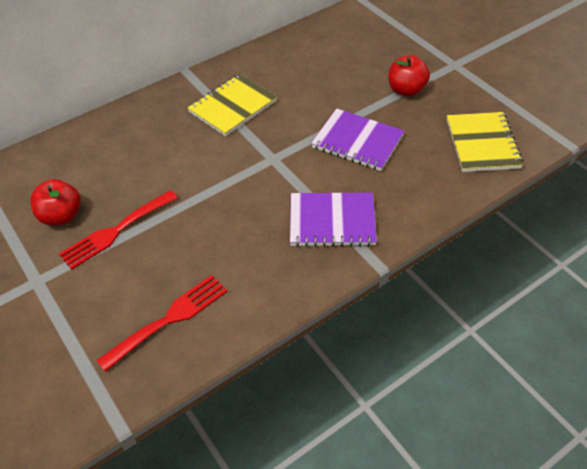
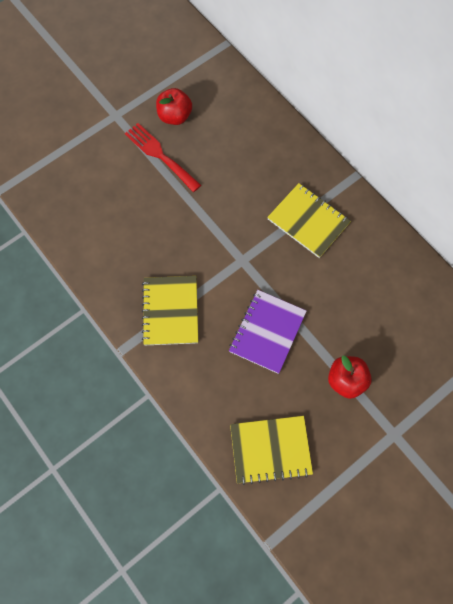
camera: 85 degrees right, 20 degrees up
(169, 319) = (80, 204): red fork -> none
(332, 221) = (170, 311): purple notebook -> yellow notebook

